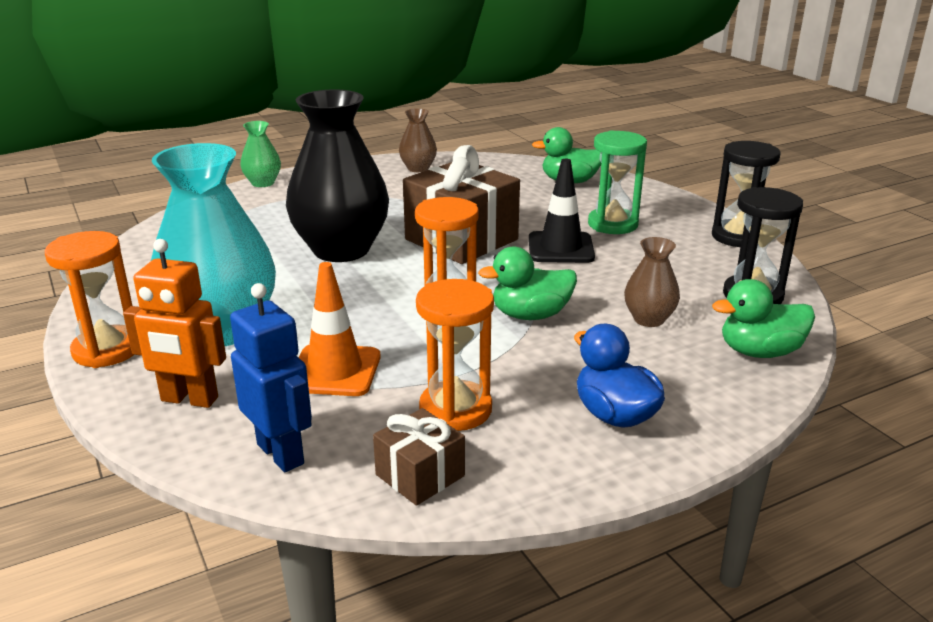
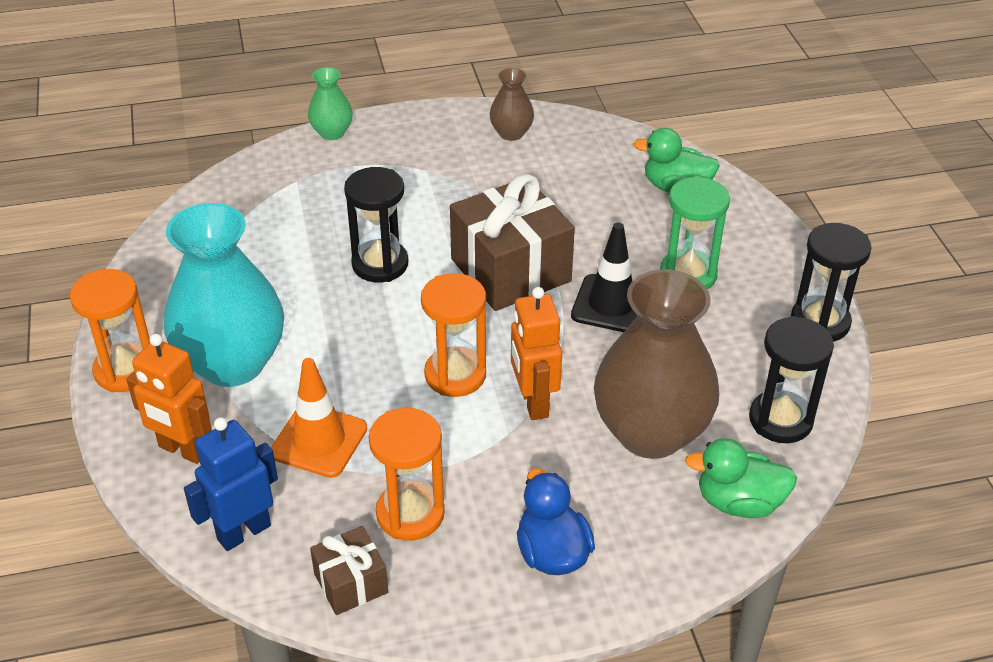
camera: 15 degrees right, 15 degrees up
(281, 453) = (243, 532): blue robot -> blue robot turned 105 degrees counterclockwise
(341, 250) = (380, 264): black vase -> black hourglass
(530, 315) = (533, 402): green duck -> orange robot
(649, 319) = (650, 433): brown vase -> brown vase, size x2.14

